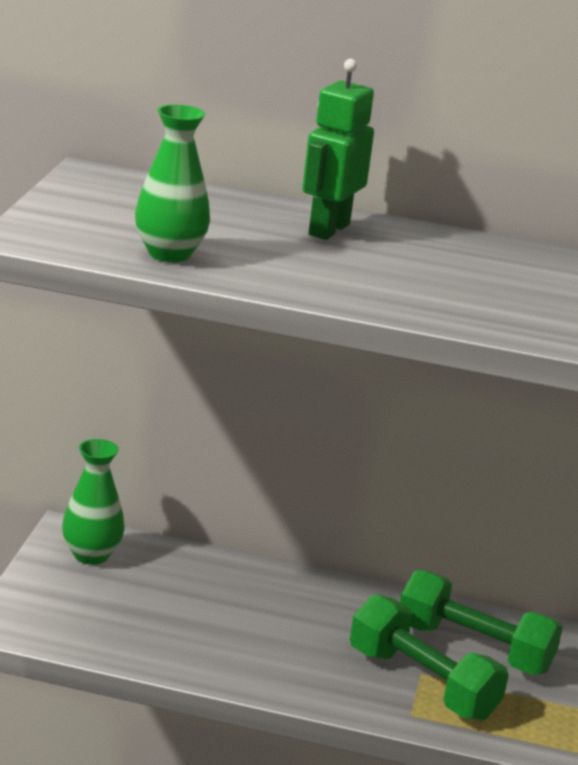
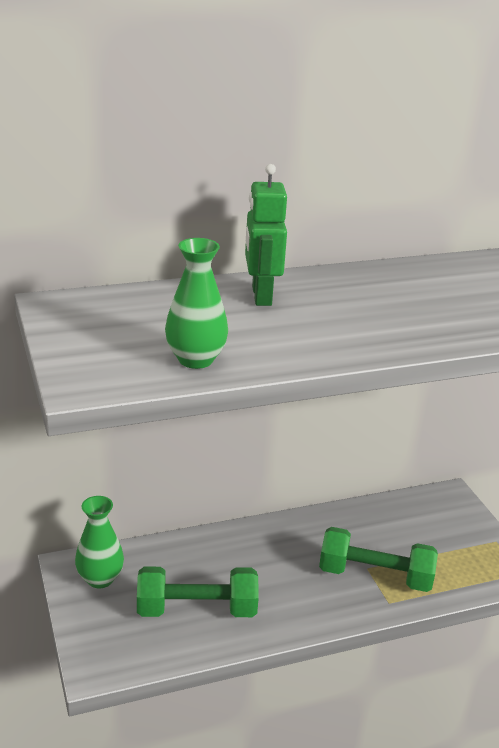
camera: 30 degrees left, 5 degrees up
(474, 648) = (377, 534): green dumbbell -> green dumbbell (197, 609)

